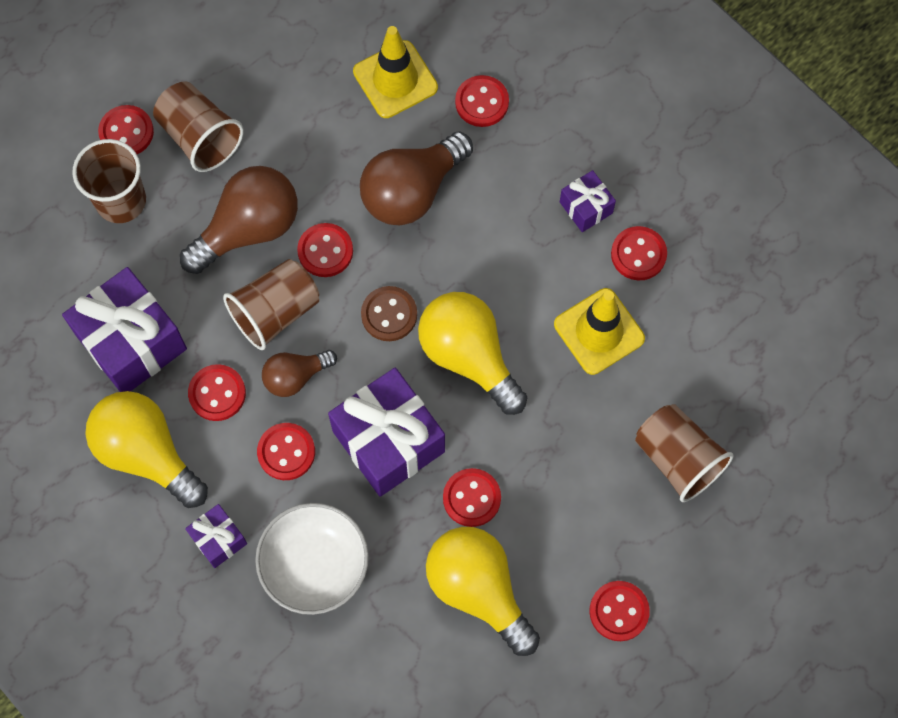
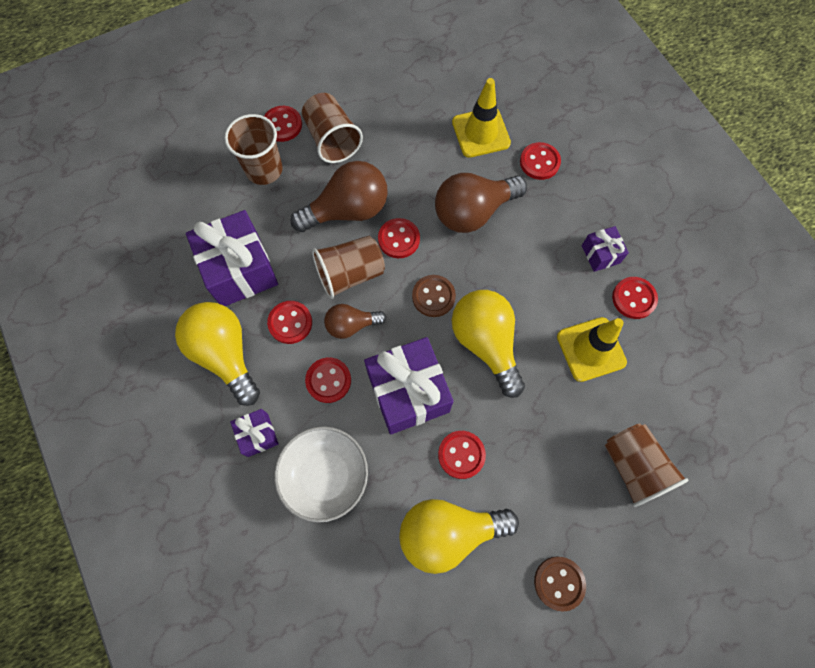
camera: 15 degrees right, 0 degrees up
(478, 590) = (448, 532): yellow light bulb -> yellow light bulb turned 75 degrees counterclockwise
(619, 611) = (559, 583): red button -> brown button

